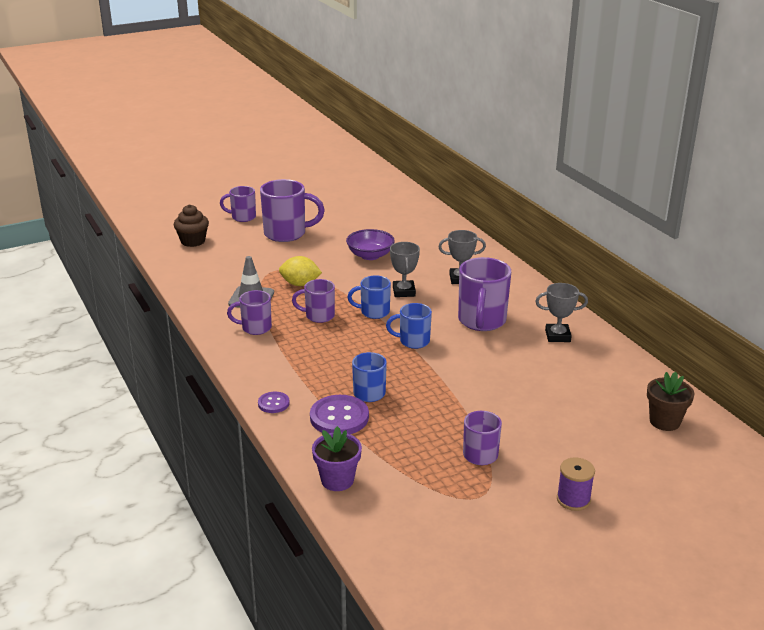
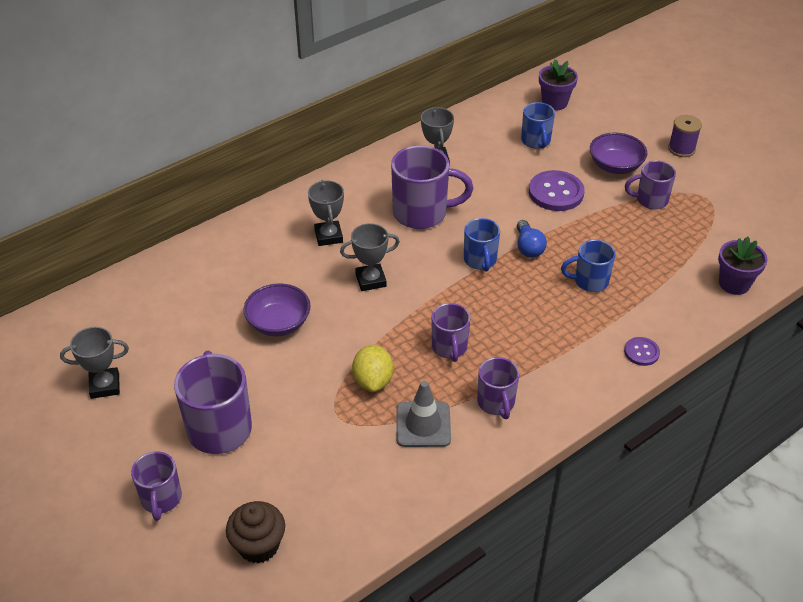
camera: 100 degrees left, 15 degrees up
(337, 203) = (105, 386): none -> grey trophy
(339, 417) = (641, 297): purple button -> purple button (556, 193)
(374, 312) = (426, 300): blue mug -> blue mug (536, 141)
(424, 367) = (528, 247): none -> blue light bulb
(542, 442) = (615, 166): none -> purple bowl
(664, 421) = (554, 103): brown flower pot -> purple flower pot

